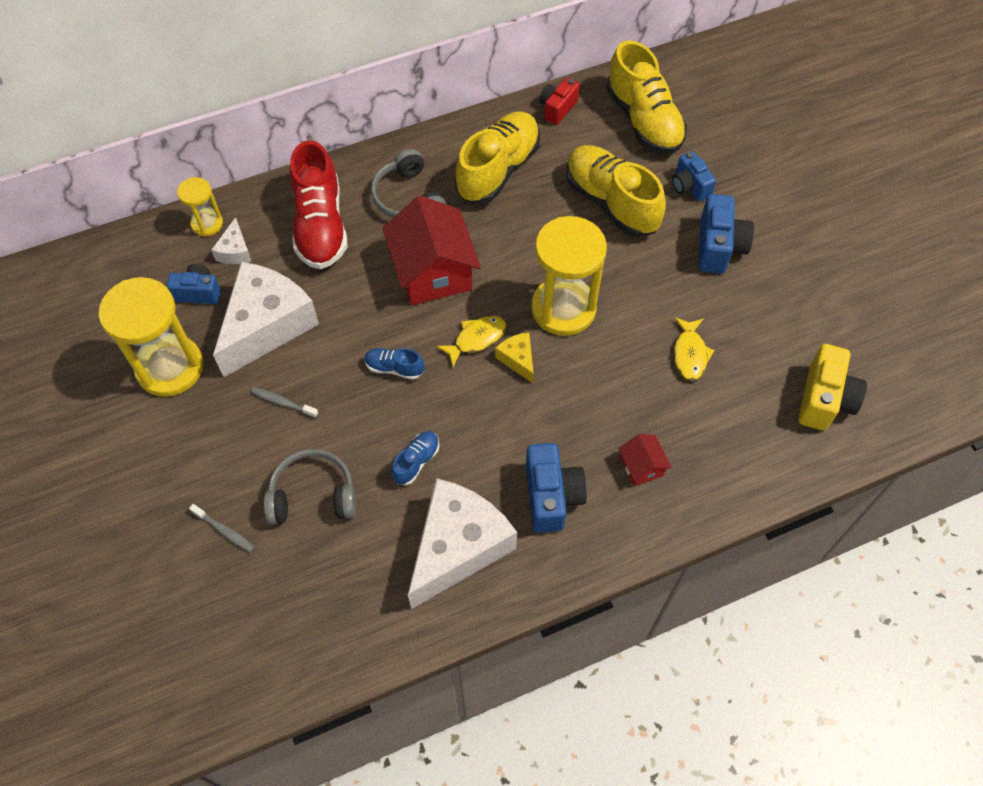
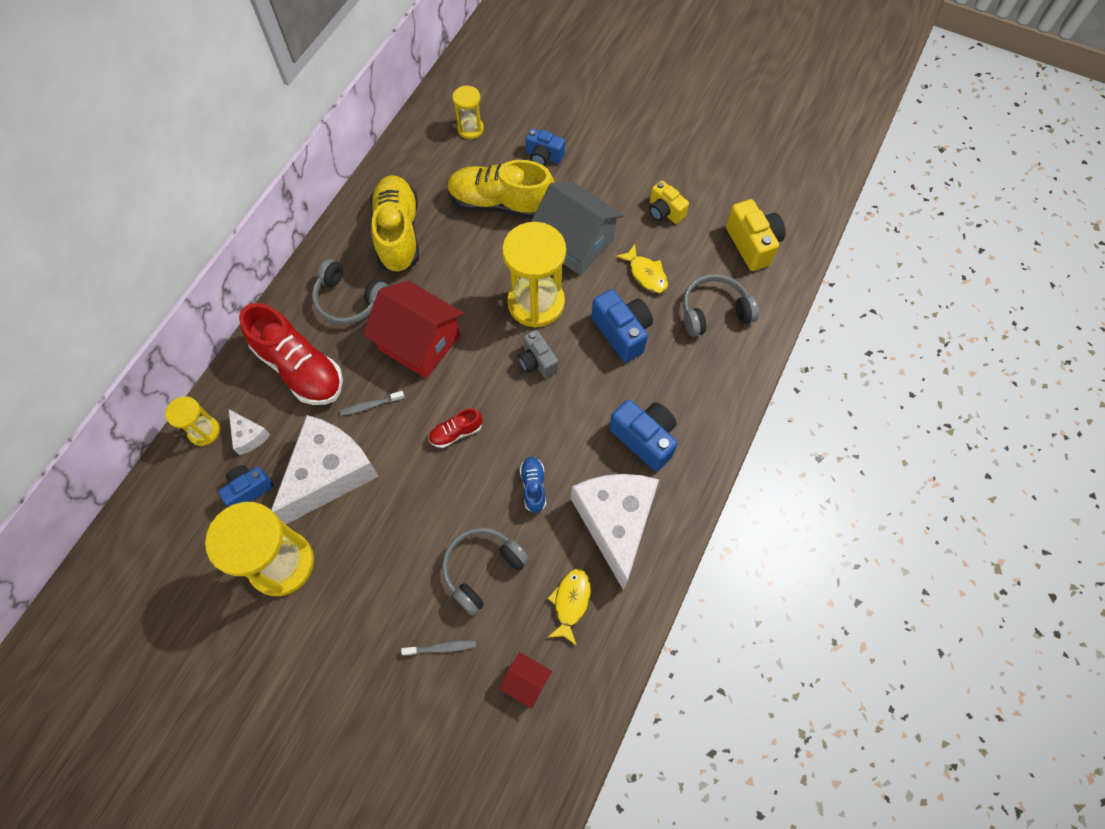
camera: 40 degrees left, 5 degrees up
(267, 326) = (329, 474): white cheese -> white cheese turned 45 degrees clockwise
(282, 402) = (396, 521): grey toothbrush -> grey toothbrush (370, 405)
(394, 368) = (456, 433): blue shoe -> red shoe
(476, 339) = (495, 368): yellow fish -> yellow fish (571, 602)
(518, 359) = (537, 361): yellow cheese -> grey camera
(557, 108) = (401, 159): red camera -> none
(642, 466) = (683, 373): red house -> red house (526, 681)
(643, 120) = (470, 129): yellow shoe -> yellow hourglass
(648, 281) = (575, 242): none -> grey house
(718, 247) = (600, 187): blue camera -> blue camera (622, 332)
(725, 433) = (714, 311): none -> grey headphones
(762, 310) = (664, 211): none -> yellow camera

